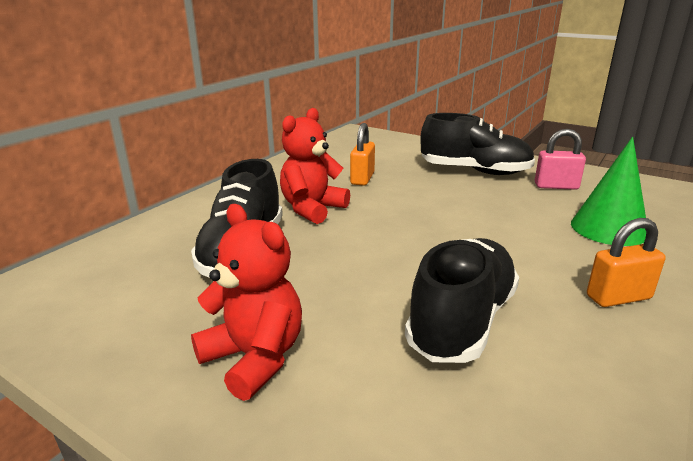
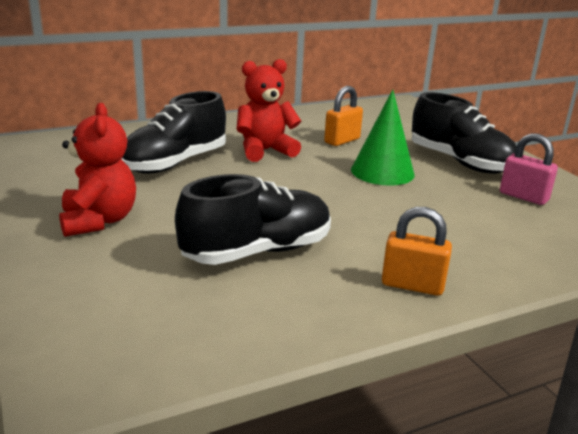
camera: 30 degrees right, 0 degrees up
(608, 228) = (508, 242): green cone -> green cone (382, 172)

